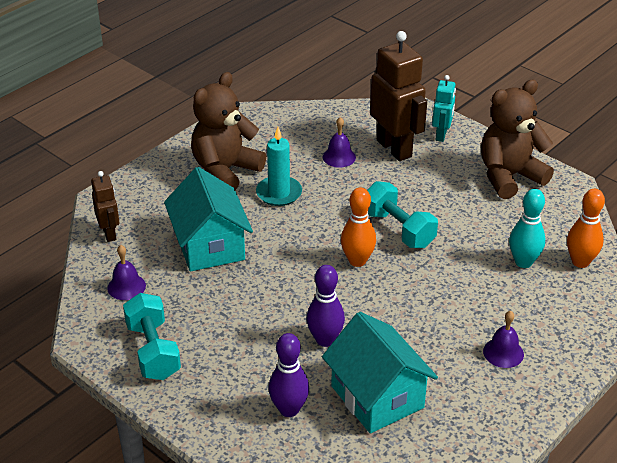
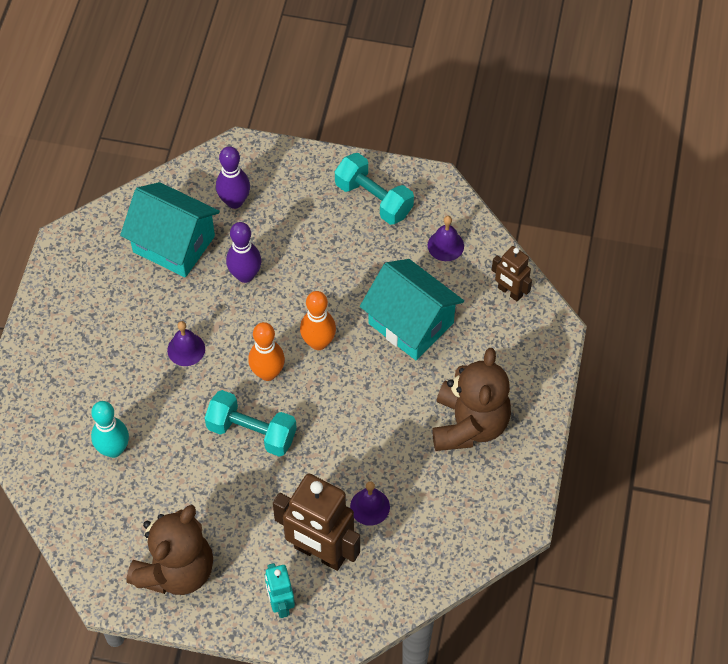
camera: 150 degrees right, 20 degrees up
(279, 193) = (395, 421): turquoise candle -> none
(503, 352) = (91, 335): purple bell -> purple bell (186, 349)
(580, 262) = (59, 477): orange bowling pin -> orange bowling pin (318, 342)

